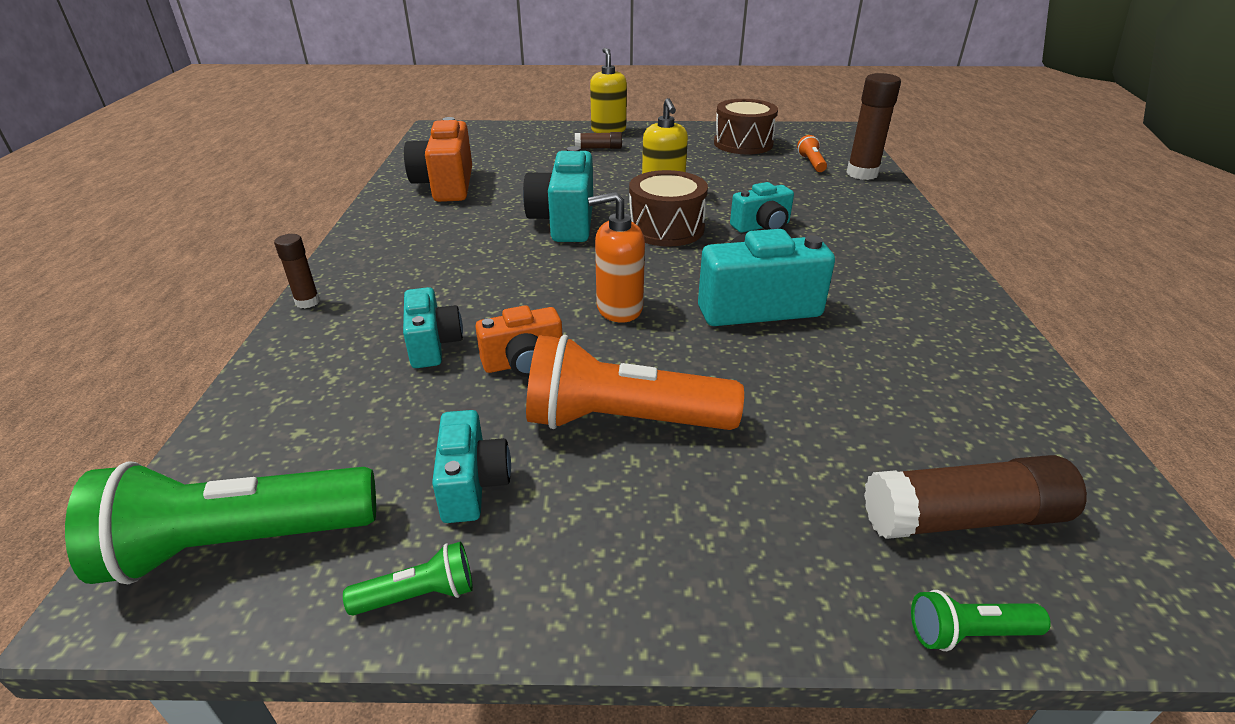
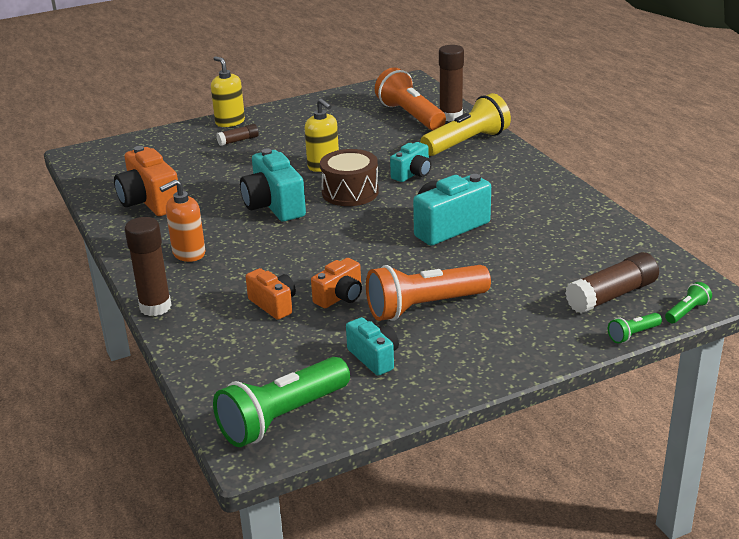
camera: 25 degrees left, 5 degrees down
(307, 302) = (155, 307): brown glue stick -> brown glue stick, size x1.83
(419, 595) = (395, 402): green flashlight -> green flashlight (687, 312)
(433, 345) = (273, 305): turquoise camera -> orange camera
(619, 308) = (367, 252): orange soap dispenser -> orange soap dispenser (188, 253)
(743, 144) = (348, 110): brown drum -> none
(811, 163) = (410, 116): orange flashlight -> orange flashlight, size x2.25
(861, 206) = (466, 143): none -> yellow flashlight

